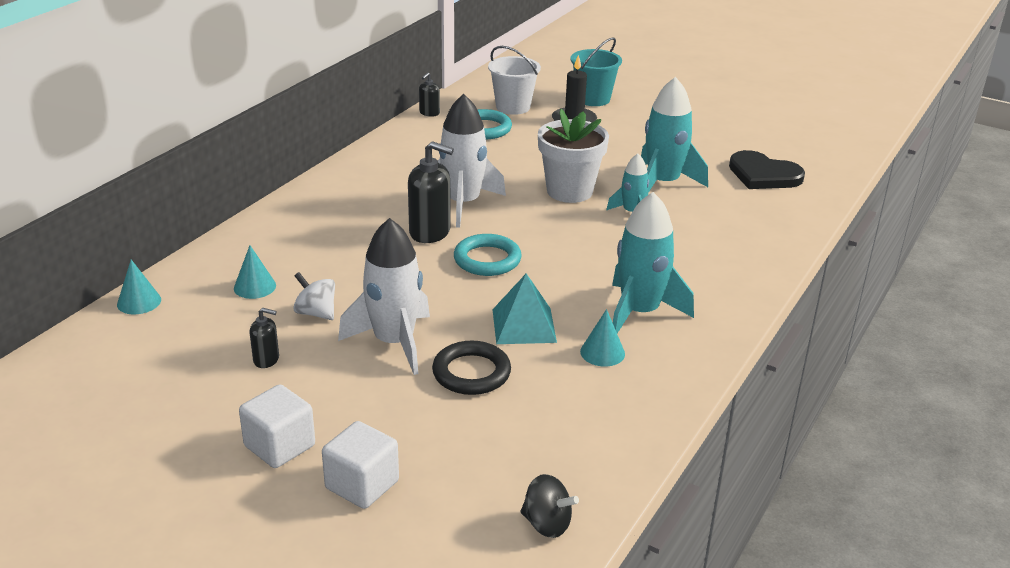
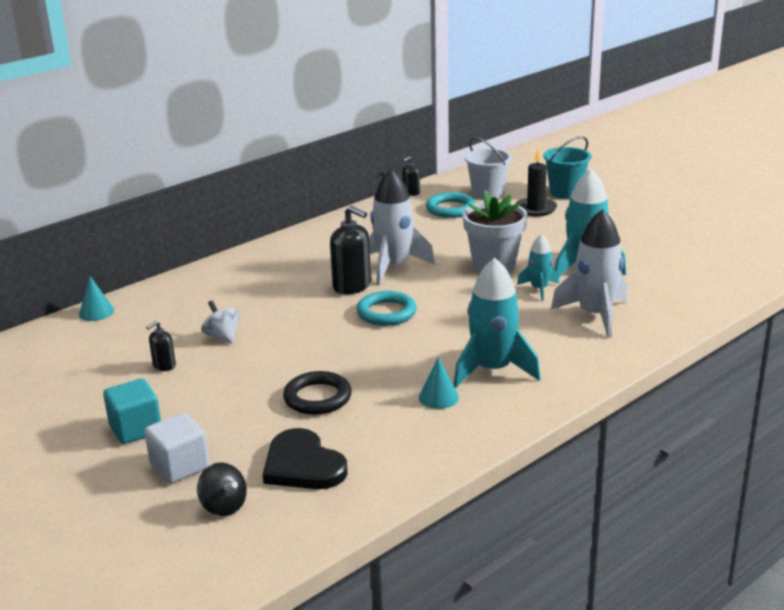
camera: 20 degrees right, 5 degrees down
(255, 287) = (188, 311): turquoise cone -> none
(266, 360) = (164, 366): black soap dispenser -> black soap dispenser turned 105 degrees clockwise
(280, 446) = (136, 429): white cube -> turquoise cube
(394, 342) = (270, 366): white rocket -> white rocket (595, 315)
(523, 325) = (384, 367): turquoise pyramid -> none
(547, 524) = (306, 520): black spinning top -> black spinning top (223, 506)
(763, 175) = (687, 270): black heart -> black heart (303, 465)

